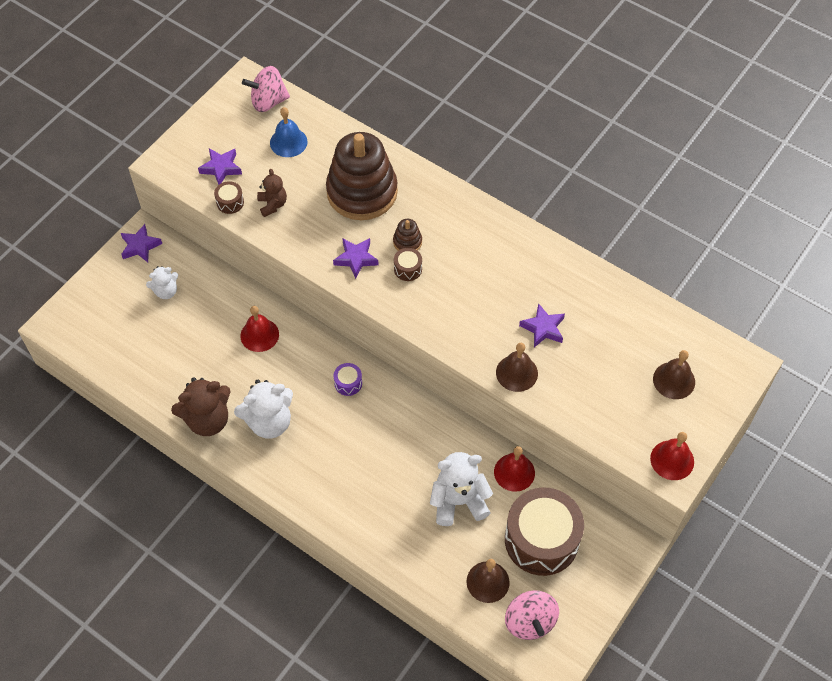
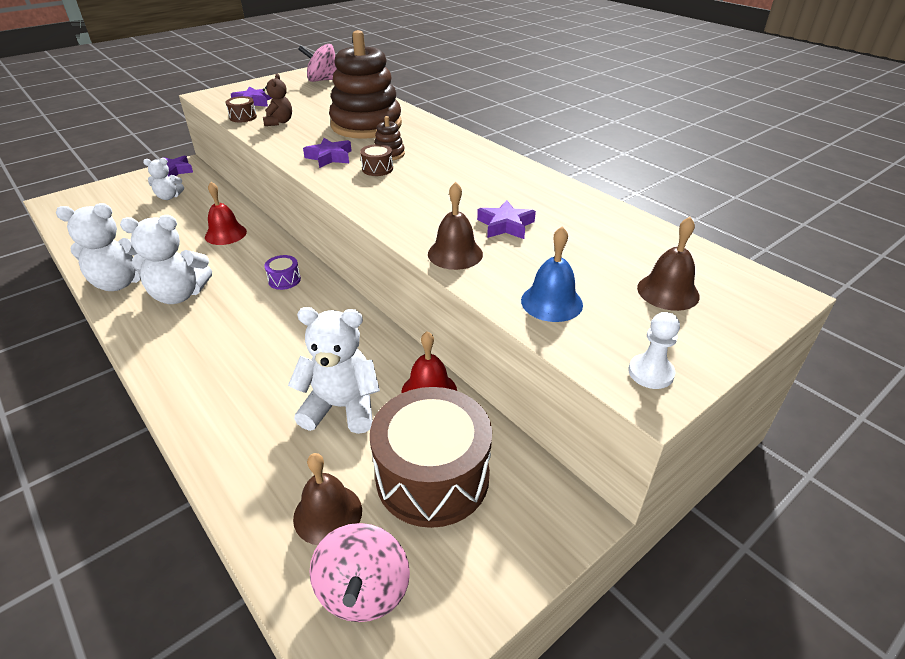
camera: 15 degrees right, 20 degrees down
(207, 420) = (120, 282): brown teddy bear -> white teddy bear
(288, 142) = (322, 97): blue bell -> blue bell (551, 302)
(672, 460) = (650, 373): red bell -> white pawn

